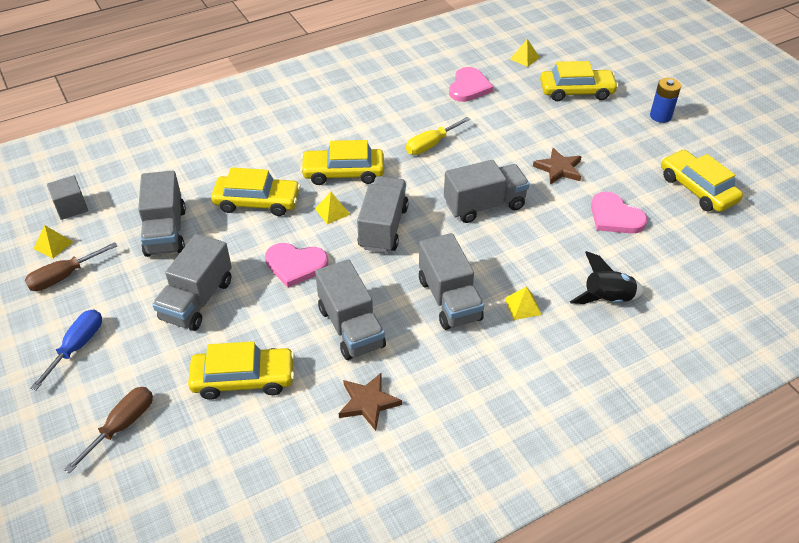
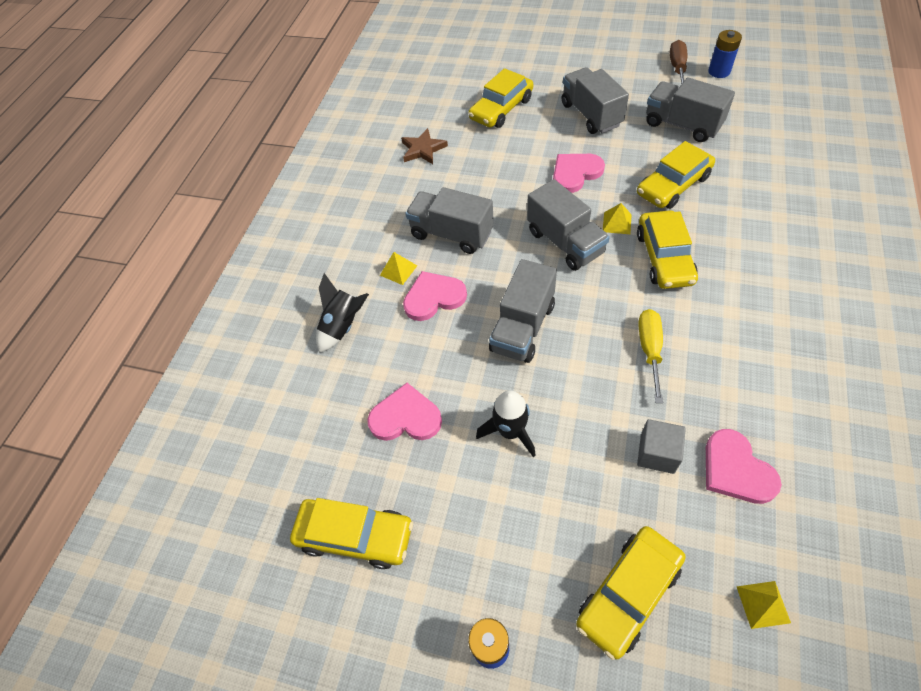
camera: 140 degrees right, 10 degrees up
(53, 245) = (719, 72): yellow pyramid -> blue battery
(71, 207) = (759, 90): grey cube -> grey cube (657, 453)
(77, 346) = (603, 57): blue screwdriver -> none
(122, 425) = (522, 57): brown screwdriver -> none
(343, 173) = (664, 257): yellow car -> yellow car turned 135 degrees clockwise
(351, 327) = (486, 171): grey truck -> none
(519, 266) = (434, 297): none -> pink heart
(559, 169) = (510, 431): brown star -> black rocket

